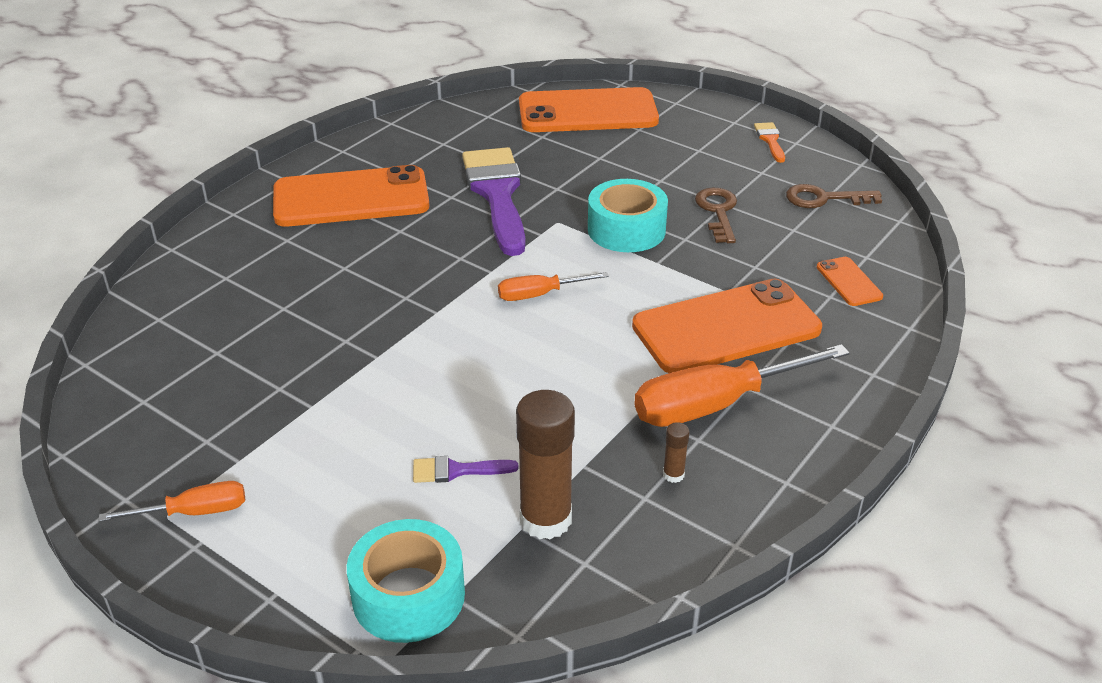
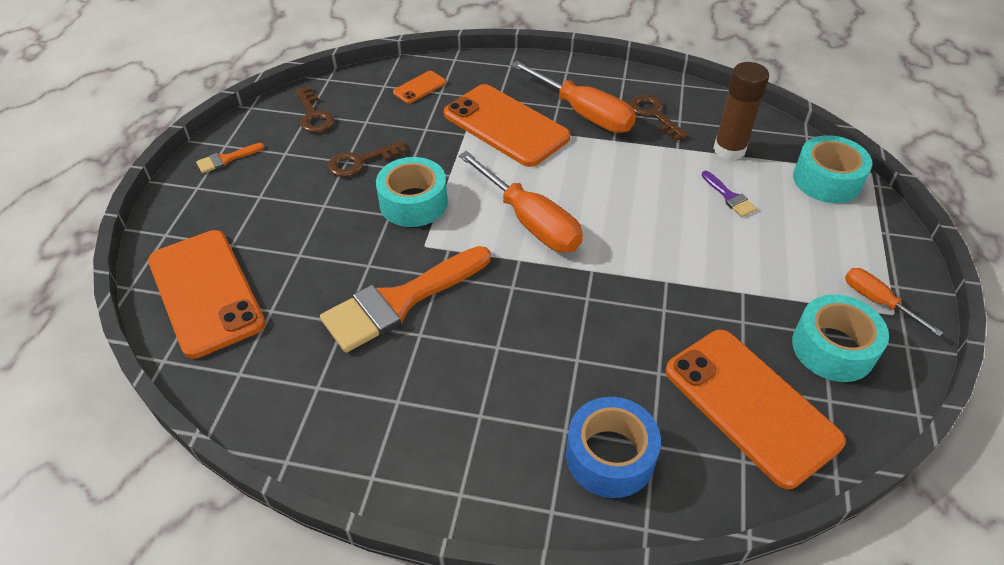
camera: 115 degrees left, 10 degrees up
(184, 436) = (833, 348): none -> turquoise tape
(241, 253) = (610, 456): none -> blue tape
(351, 198) = (465, 414): orange phone -> orange phone (751, 405)
(497, 194) = (400, 301): purple brush -> orange brush
(538, 295) = (531, 222): orange screwdriver -> orange screwdriver, size x1.85
(673, 475) = (654, 115): brown glue stick -> brown key

